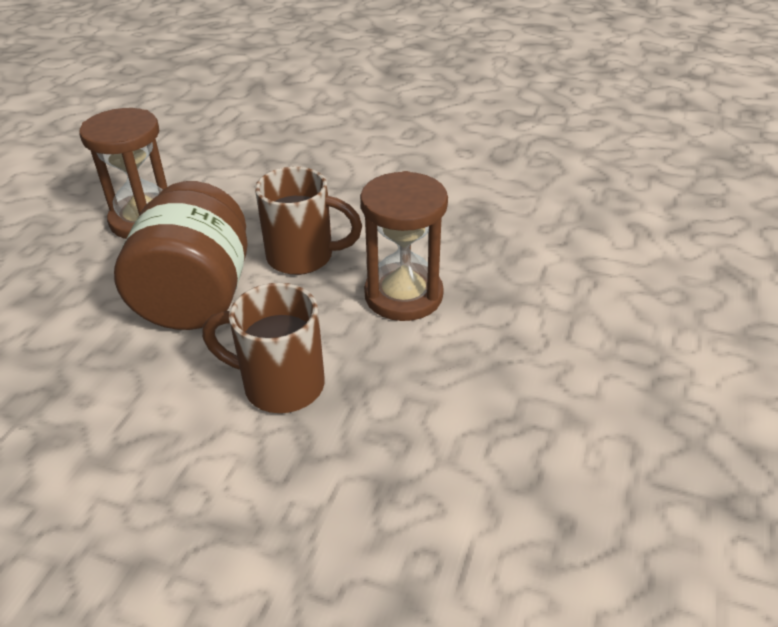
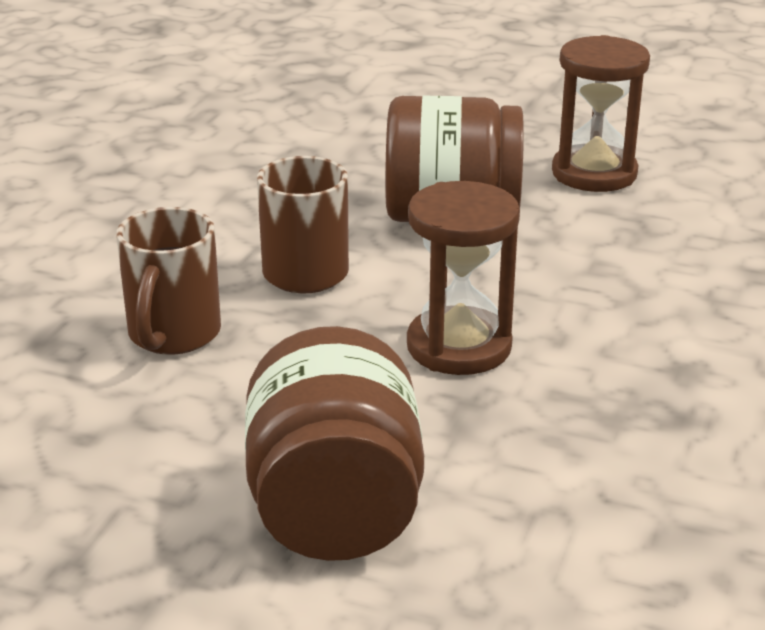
camera: 90 degrees right, 10 degrees down
(303, 257) = (533, 275): brown mug -> brown mug (173, 335)
(611, 354) = (335, 509): none -> brown jar

